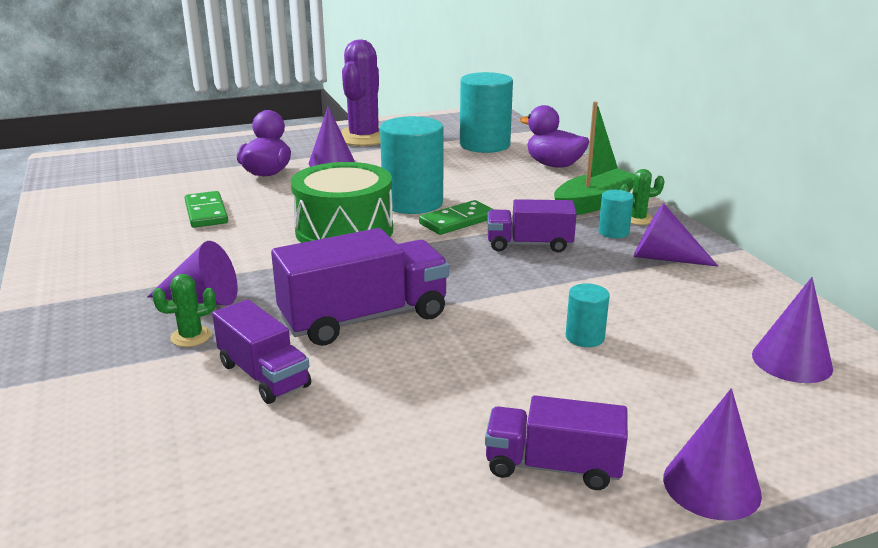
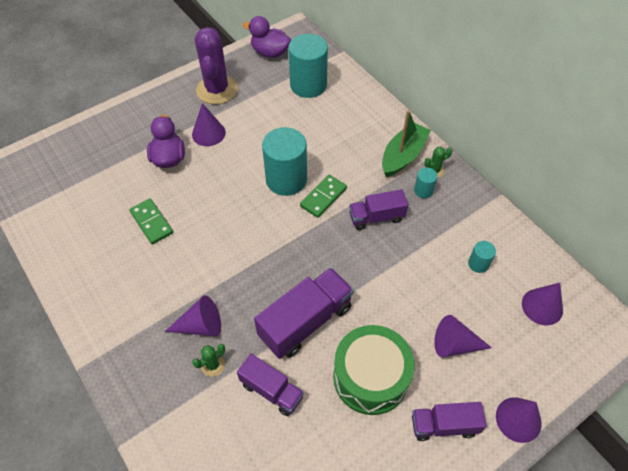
camera: 15 degrees left, 30 degrees up
(344, 230) = (255, 225): green drum -> green drum (370, 377)
(554, 165) = (364, 107): purple duck -> purple duck (270, 52)
(585, 337) = (433, 310): turquoise cylinder -> turquoise cylinder (478, 264)
(663, 258) = (458, 215): purple cone -> purple cone (455, 344)

